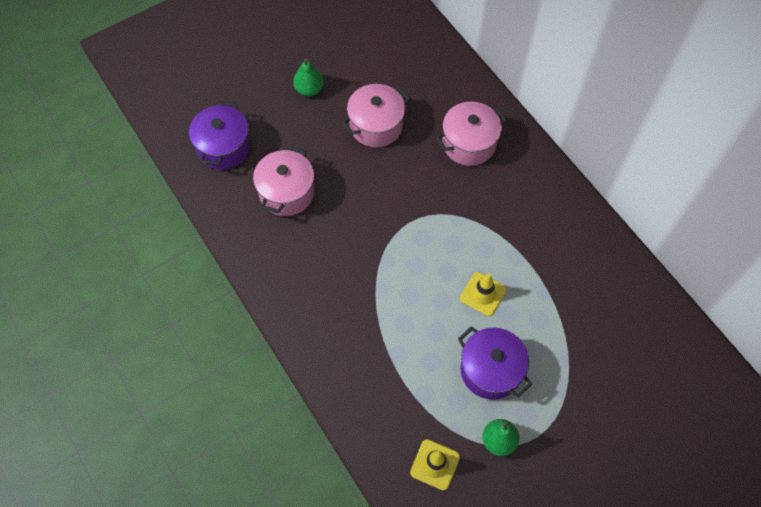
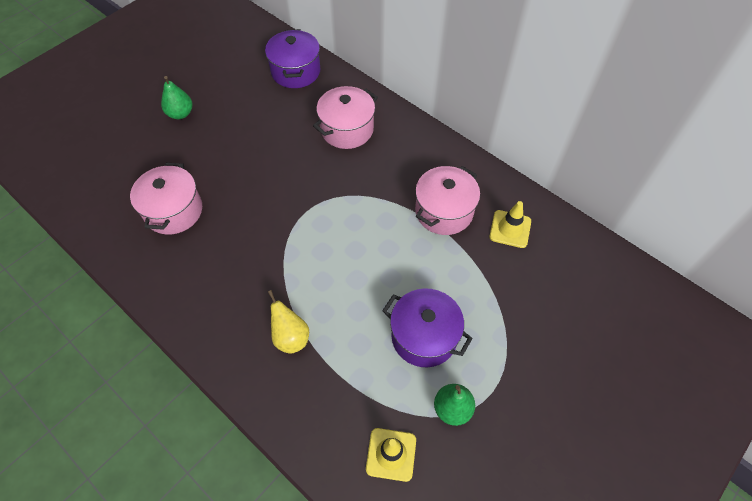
camera: 15 degrees left, 5 degrees down
(224, 147) = (100, 182): purple pot -> purple pot (295, 71)
(370, 340) = (290, 337): none -> yellow pear
(376, 126) = (253, 132): pink pot -> pink pot (444, 211)
(483, 294) = (396, 263): yellow traffic cone -> yellow traffic cone (510, 229)

